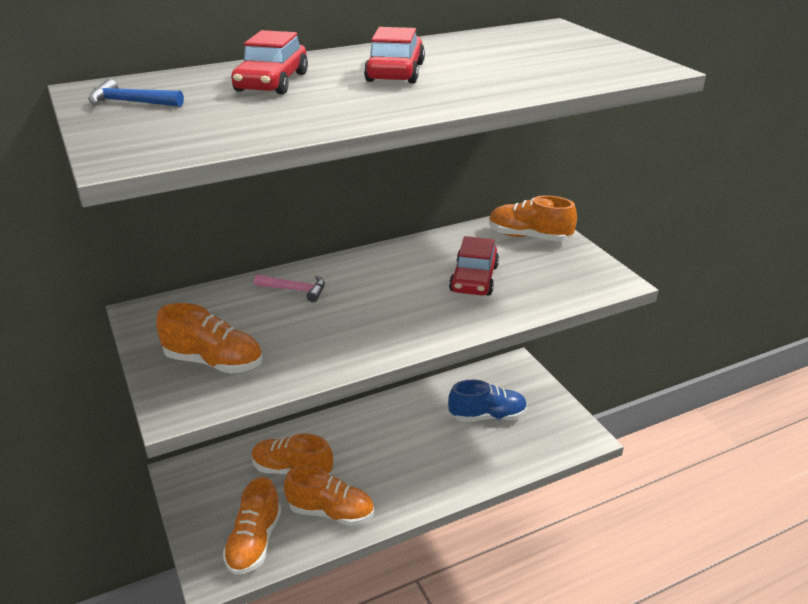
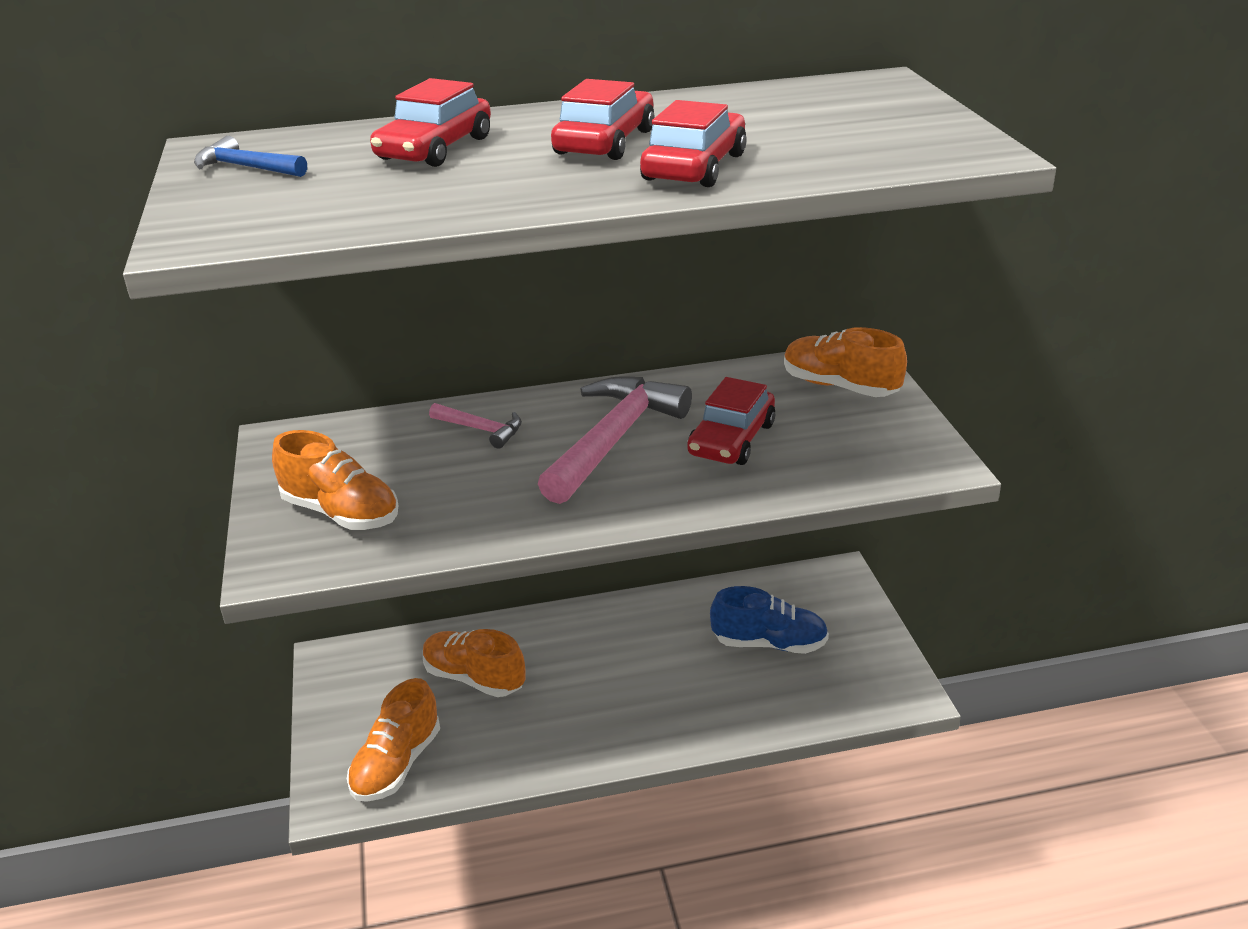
camera: 15 degrees right, 0 degrees up
(331, 512) = (508, 741): orange shoe -> none
(393, 287) = (613, 440): none -> pink hammer
(472, 85) = (694, 167): none -> red car

